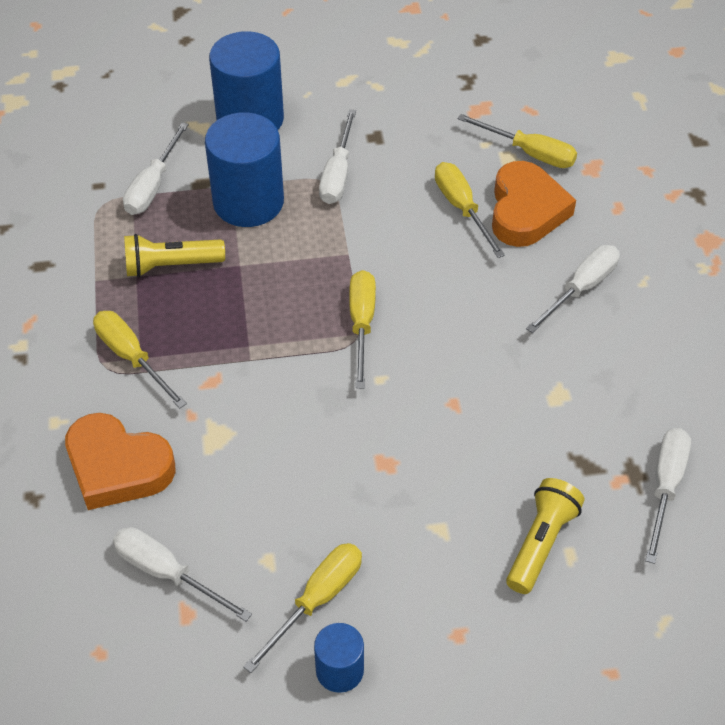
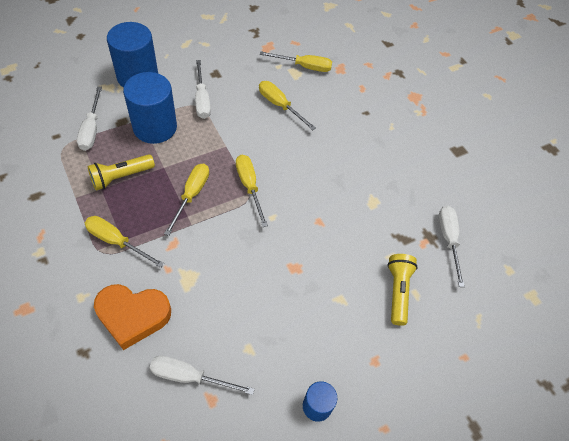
camera: 25 degrees left, 5 degrees up
(317, 600) = (287, 365): yellow screwdriver -> yellow screwdriver (191, 195)
(526, 211) = (315, 100): orange heart -> none
(581, 288) = (361, 138): white screwdriver -> none

